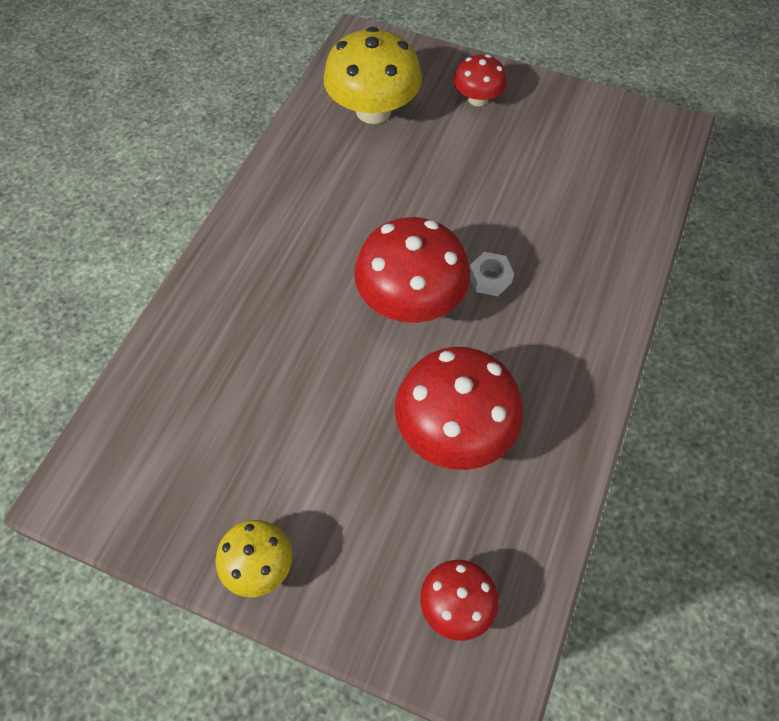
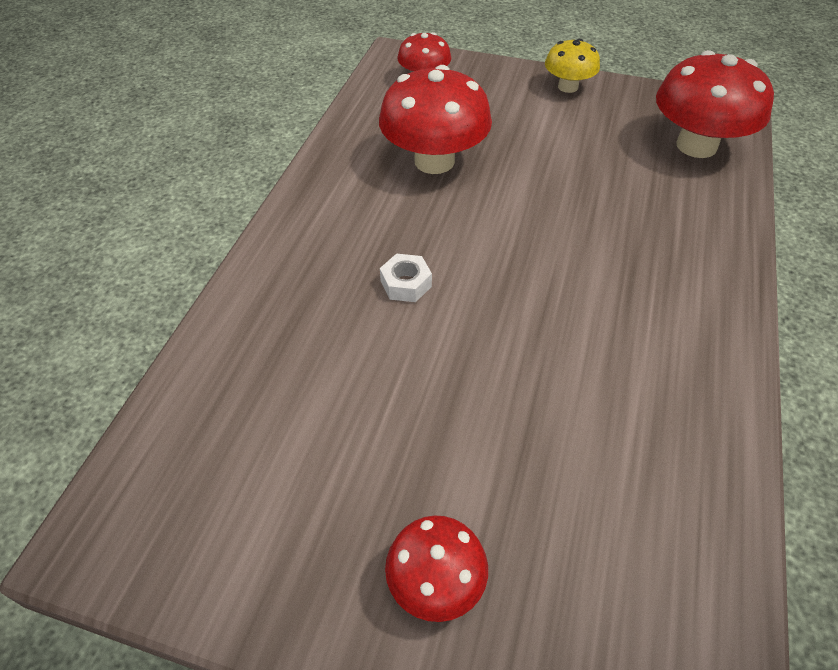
camera: 175 degrees right, 10 degrees down
(373, 111) = (618, 535): yellow mushroom -> none
(410, 300) = (493, 255): red mushroom -> red mushroom (696, 145)

